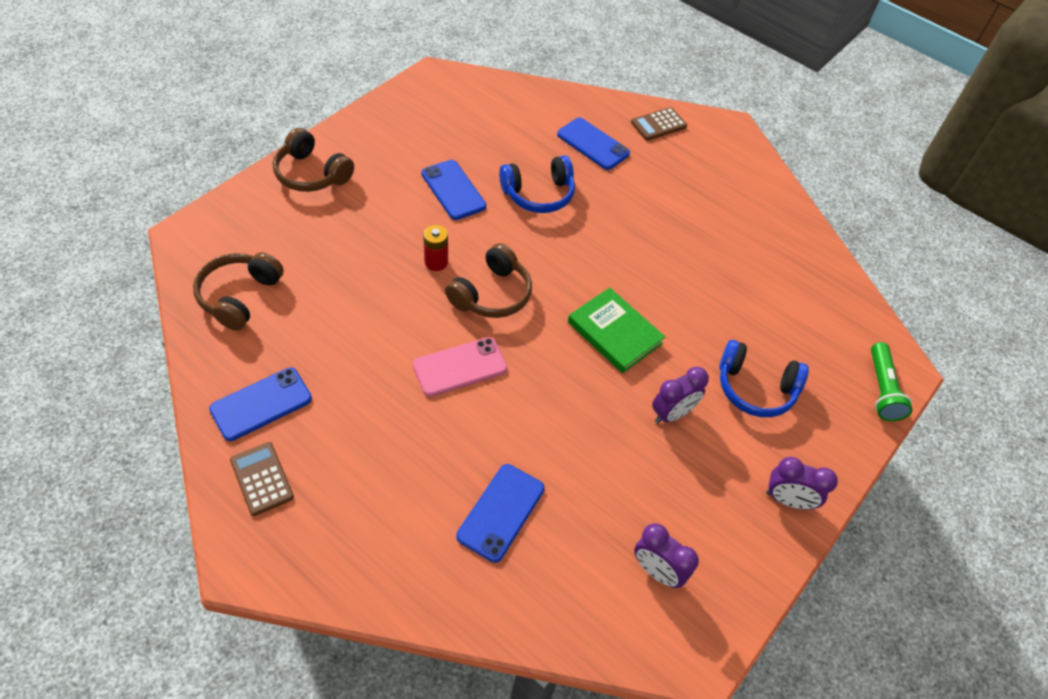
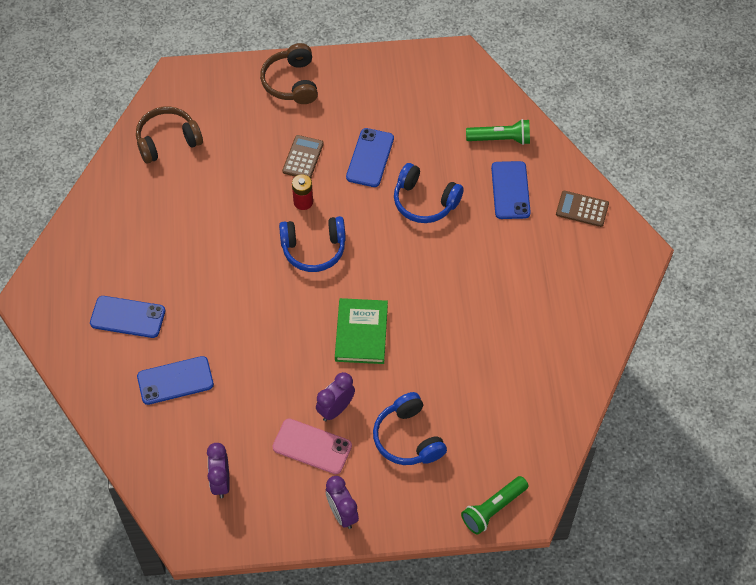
camera: 50 degrees right, 5 degrees up
(261, 404) = (116, 218): blue phone -> blue phone (128, 317)
(262, 479) = (77, 261): brown calculator -> brown calculator (303, 157)
(460, 367) = (244, 280): pink phone -> pink phone (312, 446)
(492, 294) = (313, 249): brown headphones -> blue headphones
(540, 113) = (500, 139): none -> green flashlight
(672, 413) = (335, 409): purple clock -> purple clock turned 120 degrees clockwise

